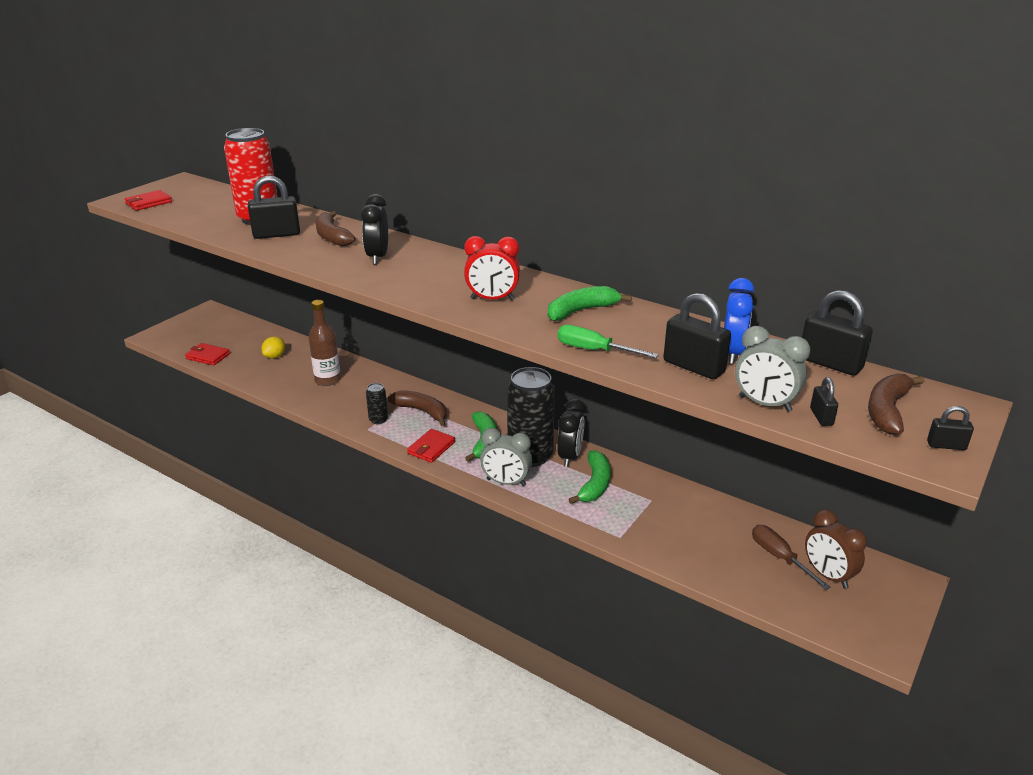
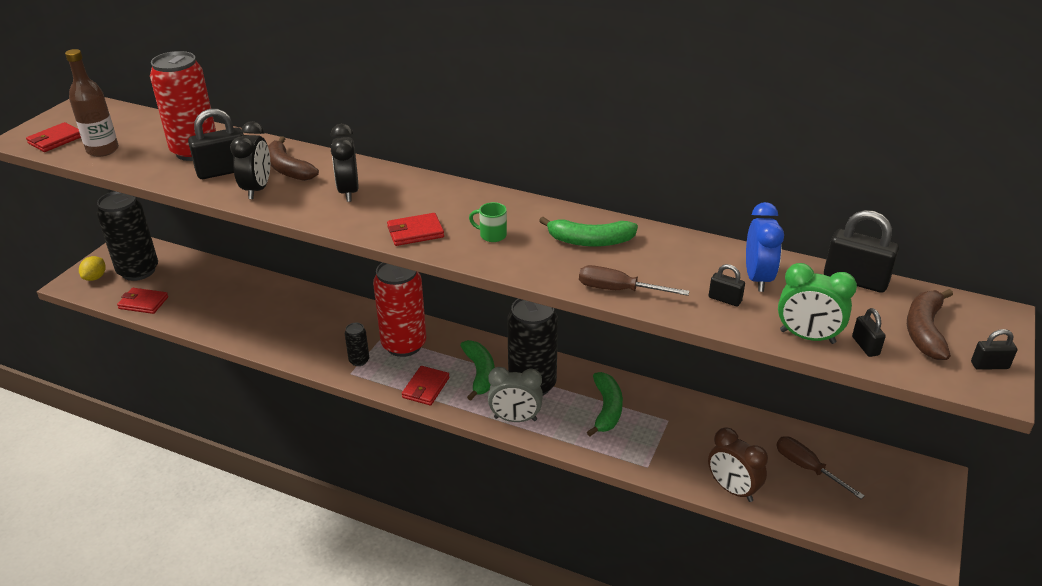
camera: 10 degrees left, 5 degrees up
(211, 332) = (138, 271): none -> black can
(275, 356) = (221, 295): yellow lemon -> yellow lemon (95, 277)
(328, 380) = (289, 318): brown bottle -> brown bottle (103, 150)
(422, 411) = (404, 345): brown banana -> red can
(424, 291) = (415, 232): none -> red wallet
(492, 299) = (492, 235): red clock -> green mug
(570, 456) = (573, 380): black clock -> black clock (257, 189)
(581, 311) = (590, 241): green banana -> green banana turned 135 degrees counterclockwise
(594, 350) = (618, 290): green screwdriver -> brown screwdriver
(693, 367) = (725, 299): black padlock -> black padlock, size x0.51
(764, 404) = (807, 337): grey clock -> green clock
(827, 575) = (856, 481): brown clock -> brown clock (732, 489)

